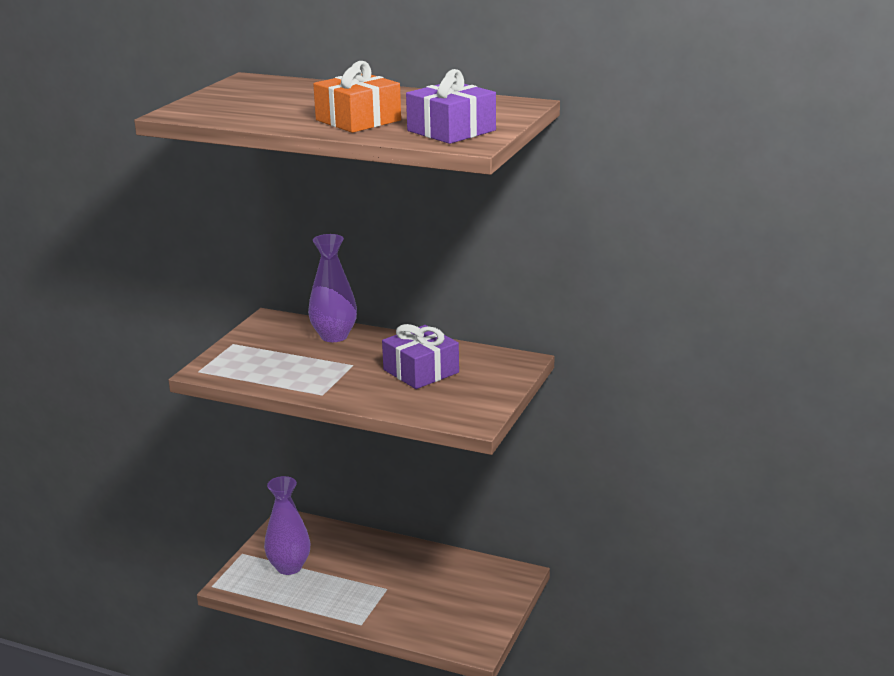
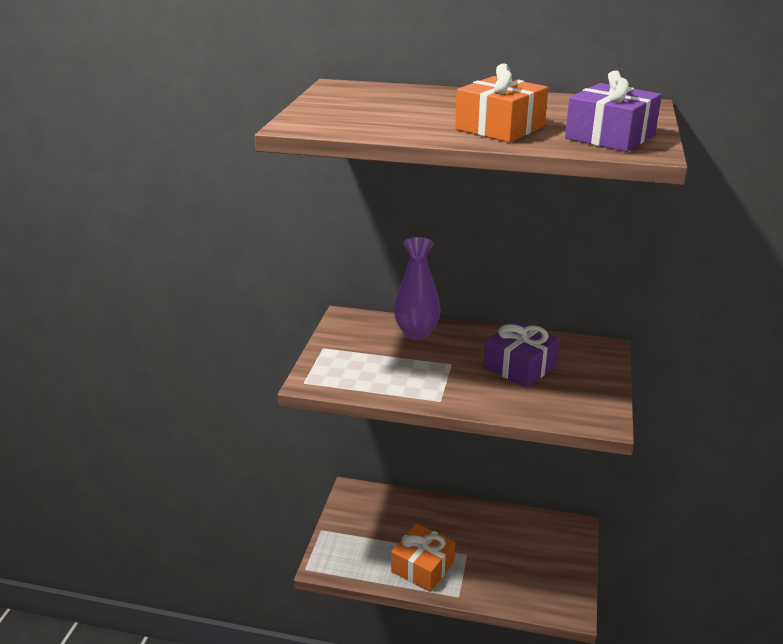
camera: 10 degrees left, 5 degrees up
(289, 567) = (370, 540): purple vase -> none
(335, 595) = (422, 567): none -> orange gift

